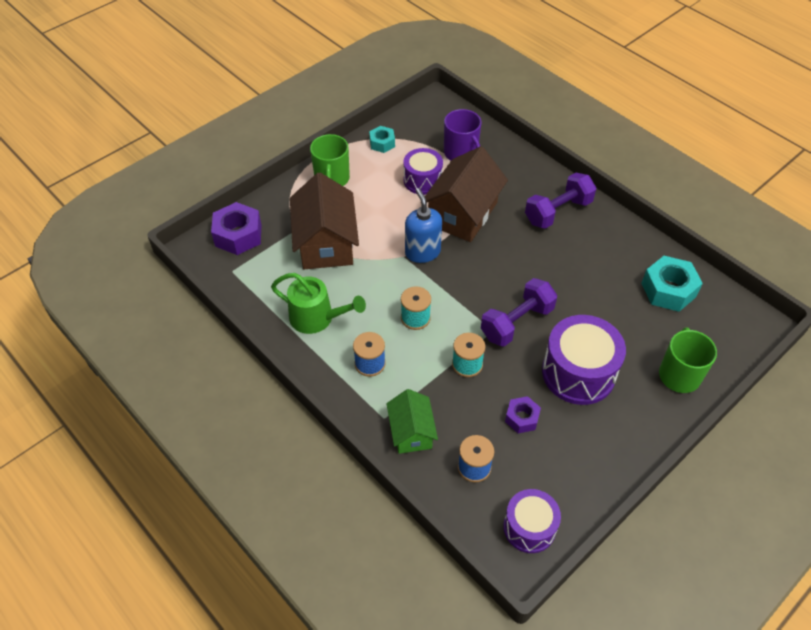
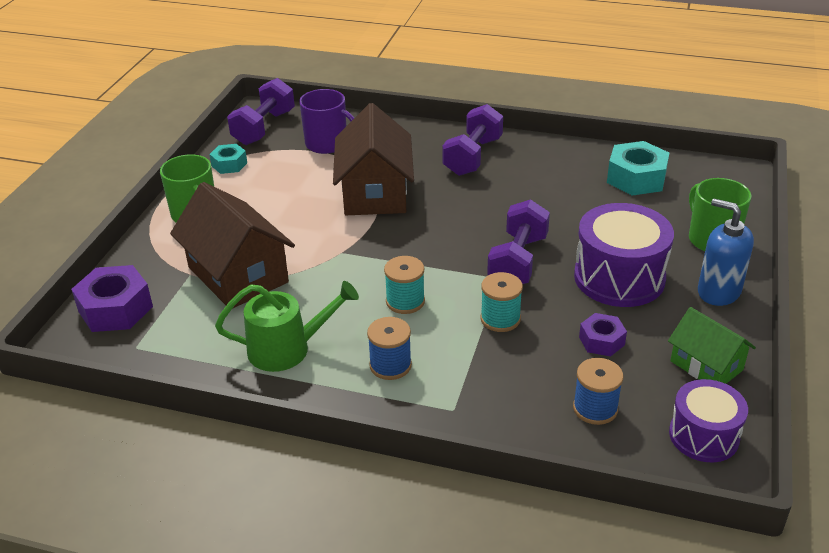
camera: 30 degrees left, 15 degrees down
(411, 432) = (497, 408): green house -> green house (706, 365)
(422, 180) = (305, 180): purple drum -> none
(422, 252) = (360, 240): blue soap dispenser -> blue soap dispenser (718, 292)
(427, 118) = (264, 128): none -> purple dumbbell

